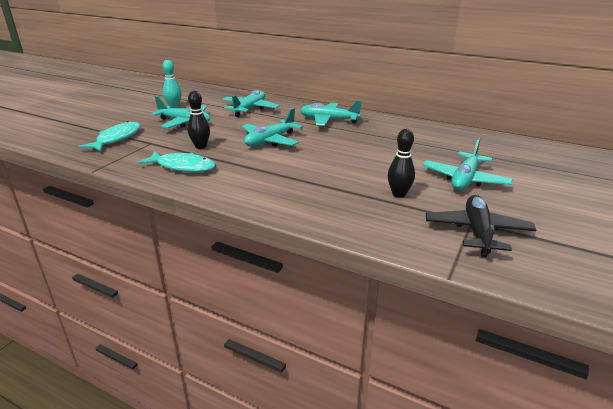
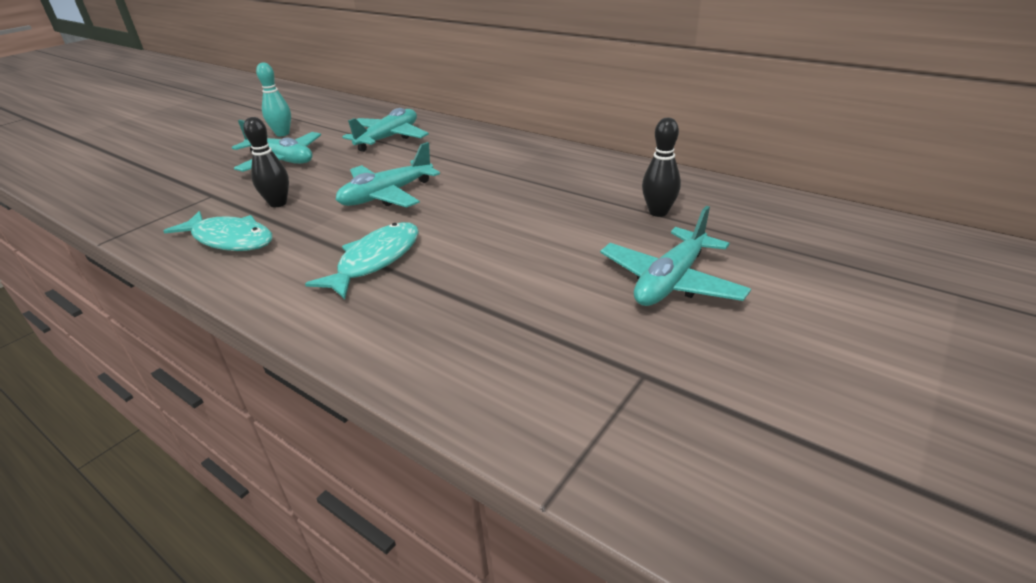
camera: 10 degrees right, 5 degrees up
(117, 139) = (170, 187): turquoise fish -> turquoise fish (375, 260)
(328, 120) = (497, 159): turquoise plane -> none
(399, 194) = (540, 308): black bowling pin -> black bowling pin (658, 212)
(477, 232) = (644, 400): black plane -> none

